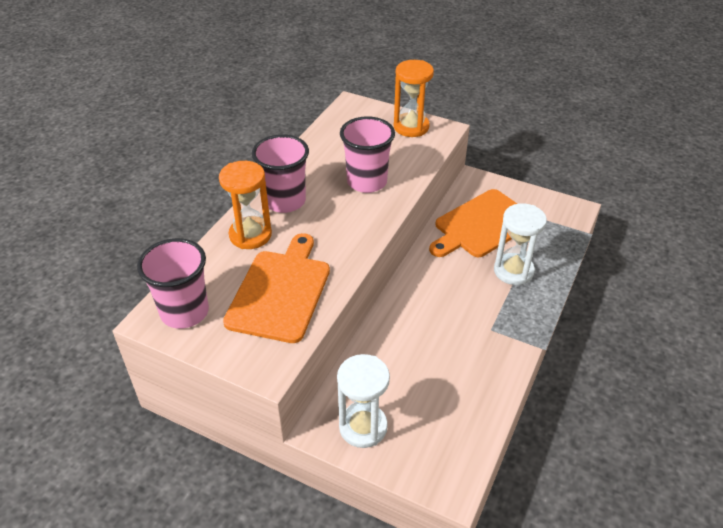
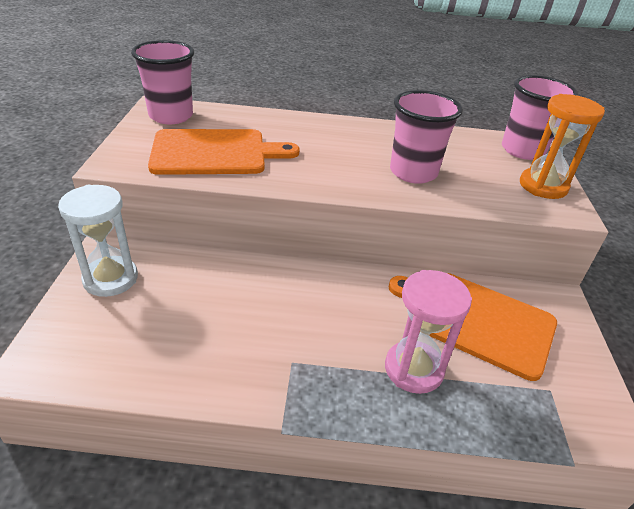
camera: 65 degrees right, 5 degrees down
(250, 235) = (282, 126): orange hourglass -> none
(285, 201) = (342, 133): pink cup -> pink cup (522, 150)
(513, 271) = (414, 369): white hourglass -> pink hourglass

